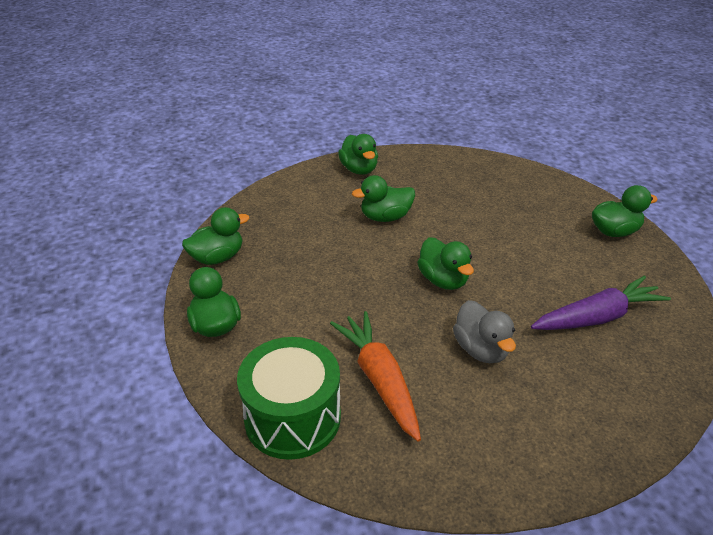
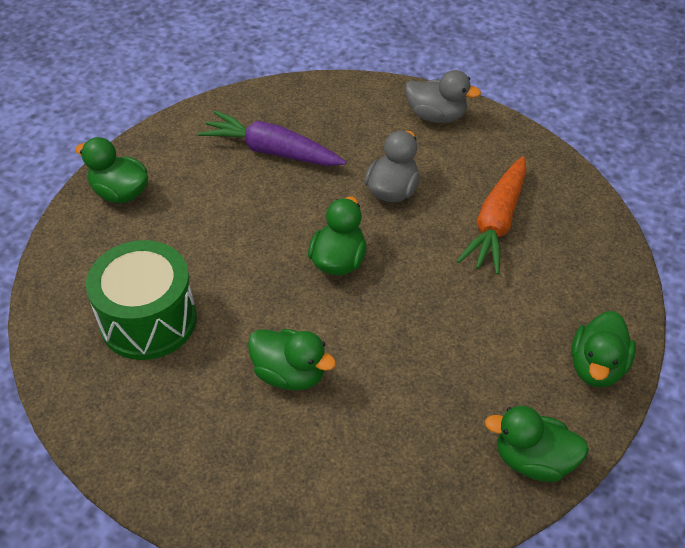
camera: 135 degrees left, 10 degrees up
(292, 417) = (589, 242): green drum -> green drum (148, 320)
(359, 169) = (213, 484): green duck -> none
(552, 451) = (436, 116): none -> grey duck

